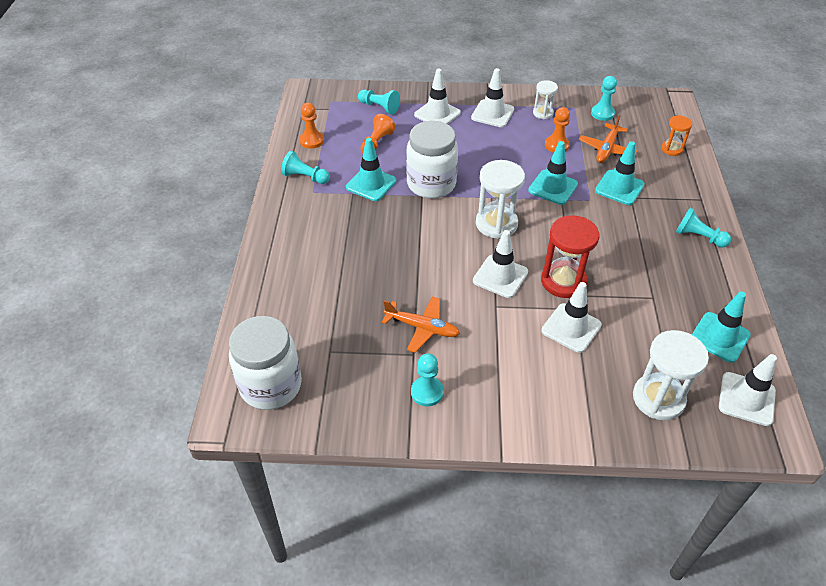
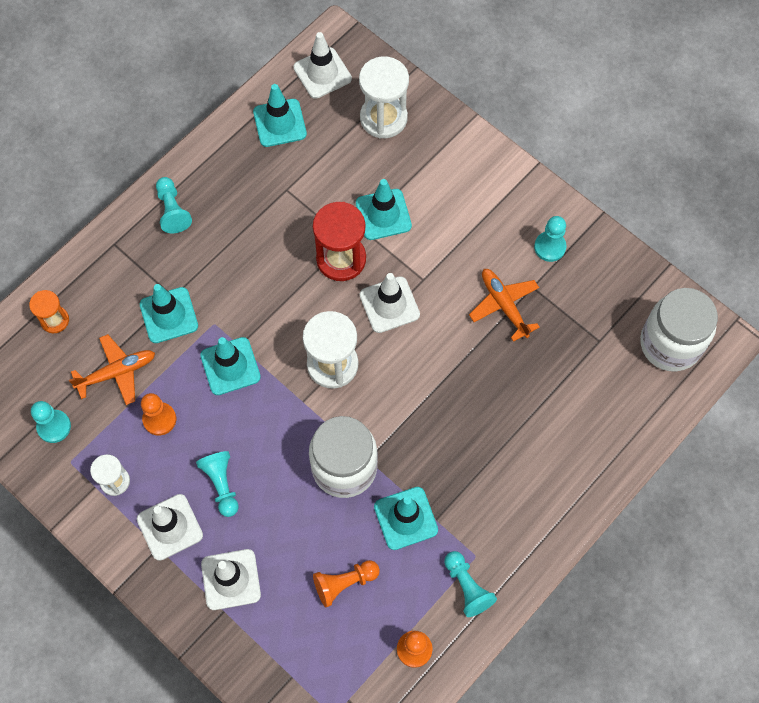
camera: 140 degrees left, 20 degrees up
(379, 107) = (285, 650): turquoise pawn -> turquoise pawn (221, 485)
(571, 328) = (383, 214): white traffic cone -> turquoise traffic cone

